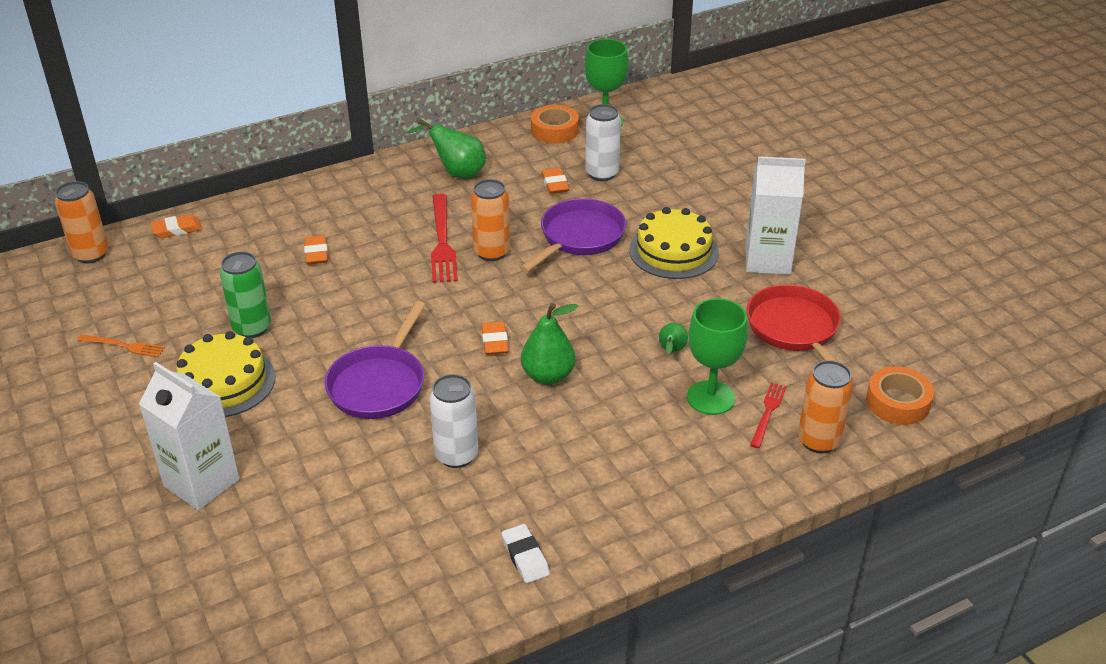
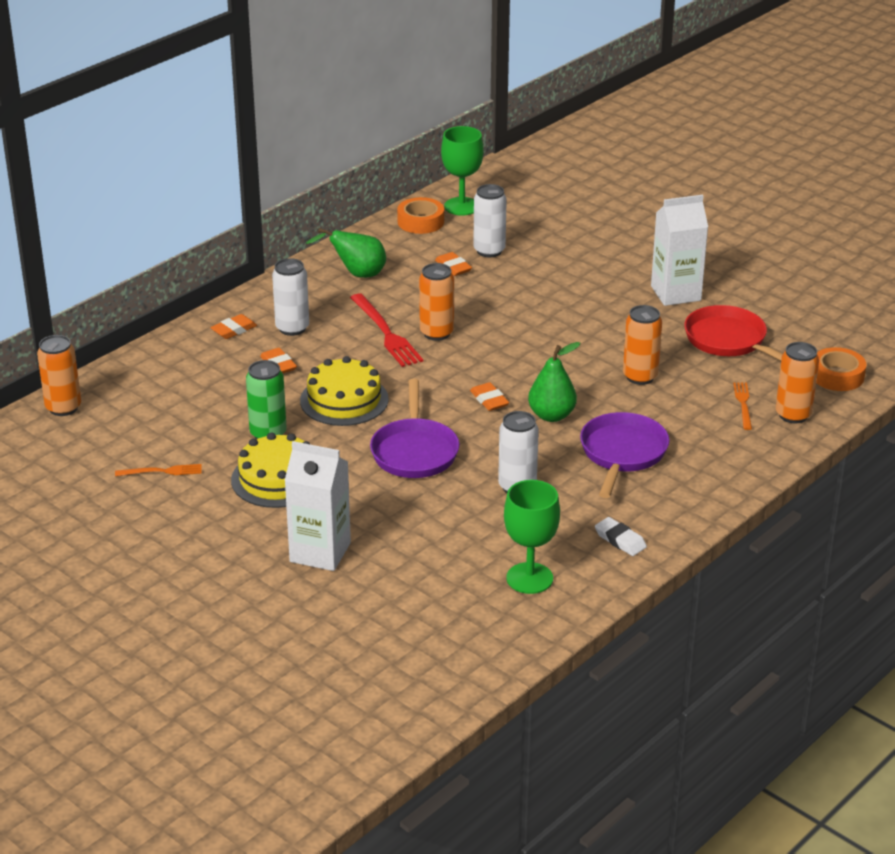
camera: 20 degrees left, 5 degrees down
(177, 229) = (129, 371): orange eraser -> orange eraser (234, 330)
(357, 217) = (292, 328): none -> white can
(579, 237) = (505, 306): purple pan -> purple pan (622, 453)
(671, 351) = (640, 377): green pear -> orange can
(673, 251) = (593, 301): yellow cake -> yellow cake (344, 400)
(710, 398) = (692, 403): green goblet -> green goblet (529, 578)
(768, 413) = (743, 404): red fork -> orange fork

